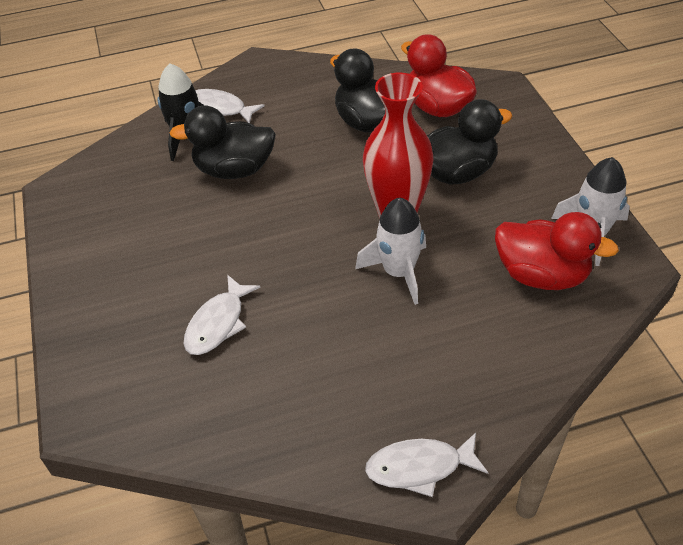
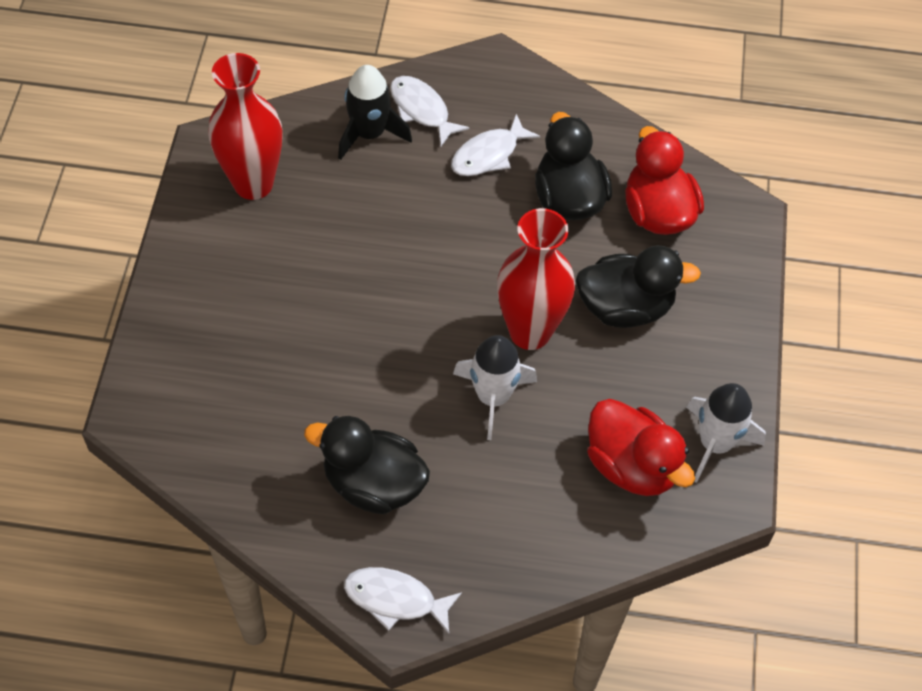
camera: 20 degrees right, 10 degrees up
(108, 202) = (253, 184): none -> red vase
(218, 323) = (293, 373): white fish -> white fish (489, 155)
(234, 170) = (396, 199): black duck -> black duck (373, 484)

